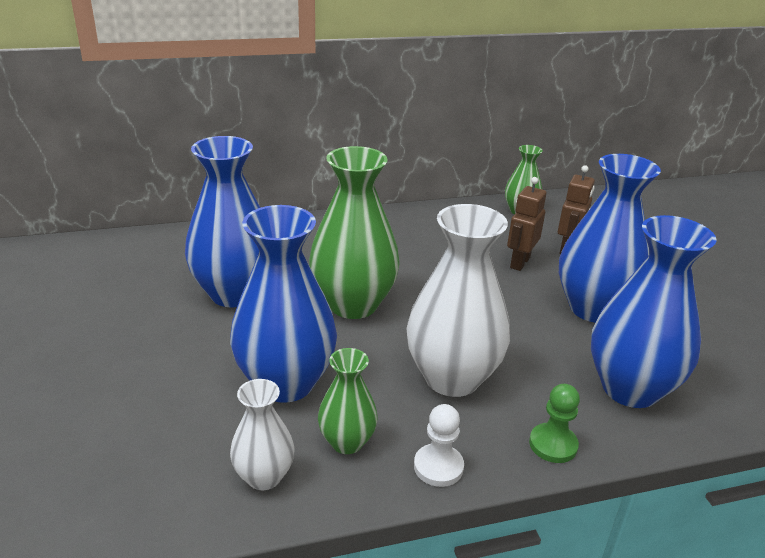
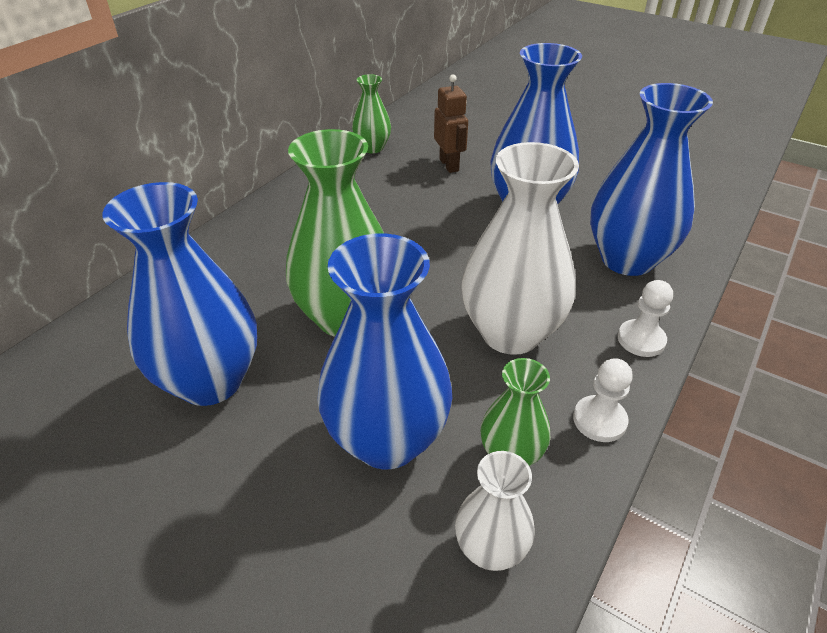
camera: 40 degrees left, 10 degrees up
(519, 262) = (430, 196): brown robot -> none
(553, 444) = (641, 340): green pawn -> white pawn

